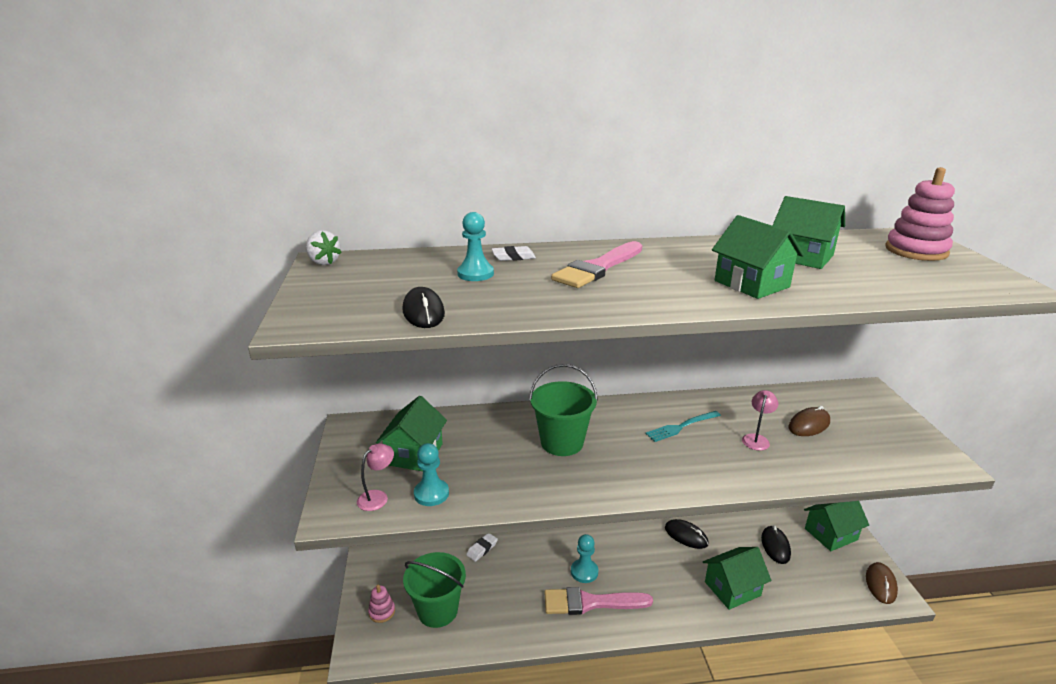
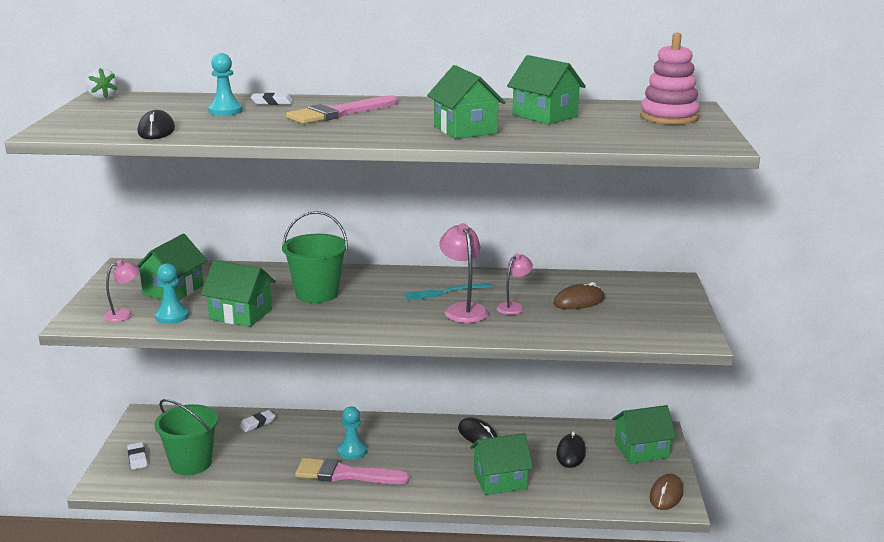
camera: 10 degrees right, 5 degrees down
(382, 612) = (137, 458): pink stacking toy -> white eraser
(501, 481) = (241, 314): none -> green house
(713, 448) = (463, 309): none -> pink lamp

